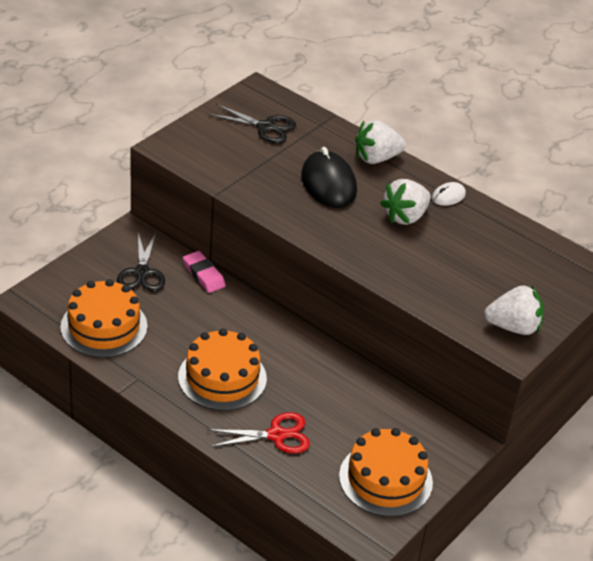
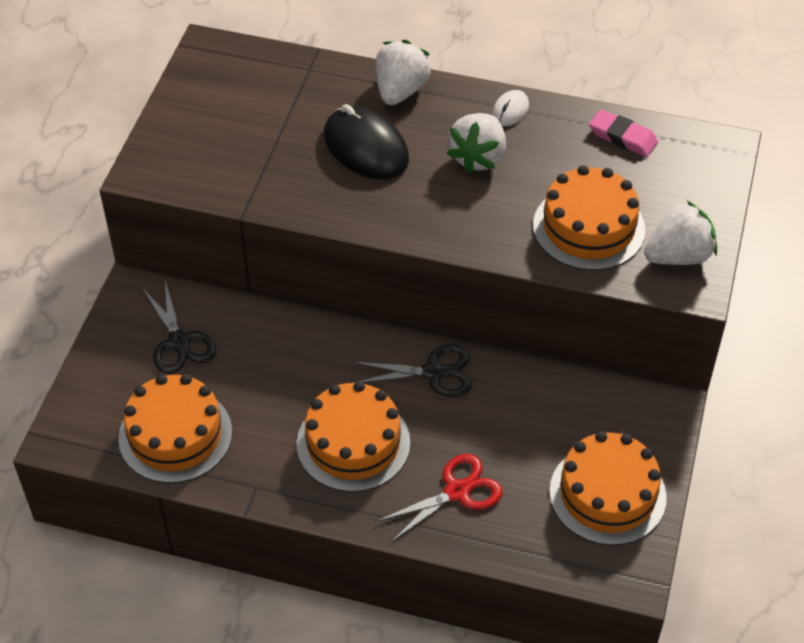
camera: 20 degrees left, 10 degrees up
(203, 275) = (253, 314): pink eraser -> pink eraser (622, 137)
(265, 127) = (247, 98): black scissors -> black scissors (433, 372)
(376, 158) = (400, 91): white strawberry -> white strawberry turned 150 degrees clockwise
(458, 286) = (588, 227): none -> orange cake

